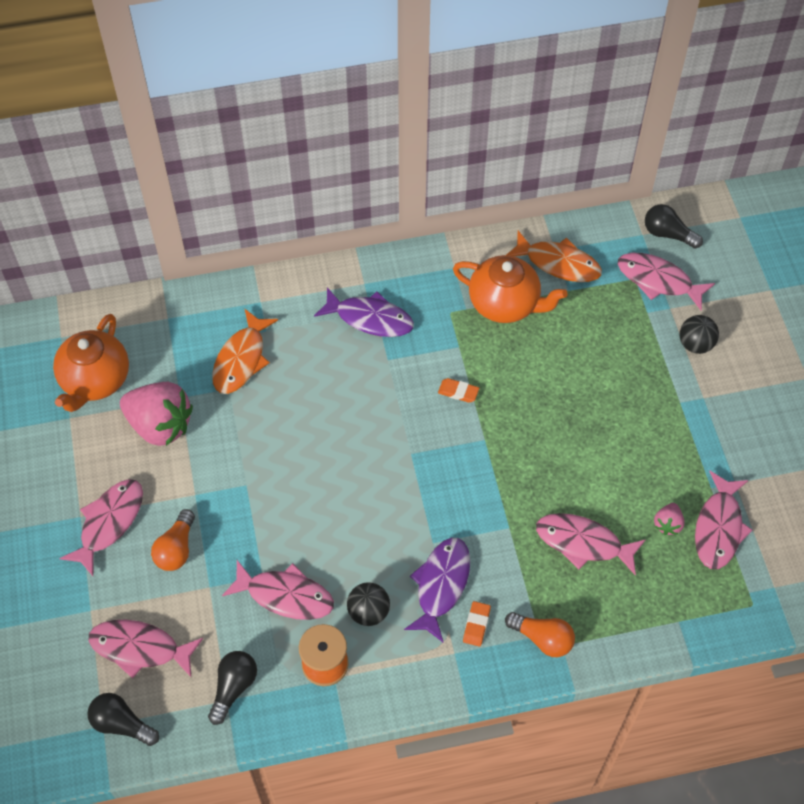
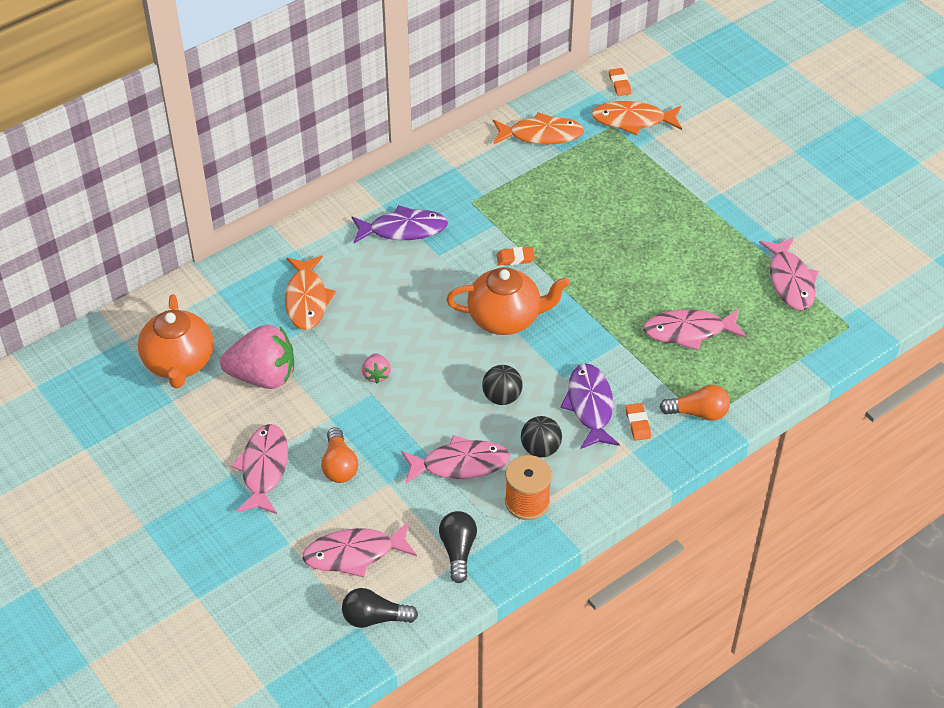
camera: 25 degrees left, 10 degrees down
(505, 304) = (515, 180): orange teapot -> orange teapot (506, 318)
(658, 281) = (632, 120): pink fish -> orange fish
(667, 234) = (619, 84): black light bulb -> orange eraser
(667, 524) = (748, 293): pink strawberry -> pink strawberry (376, 375)
(695, 344) = (691, 156): black ball -> black ball (502, 397)

